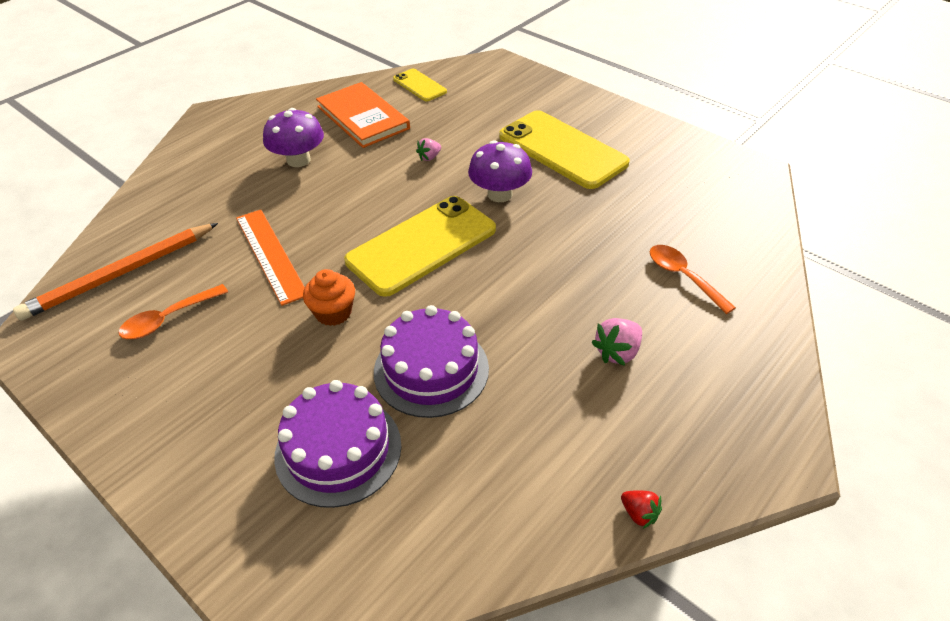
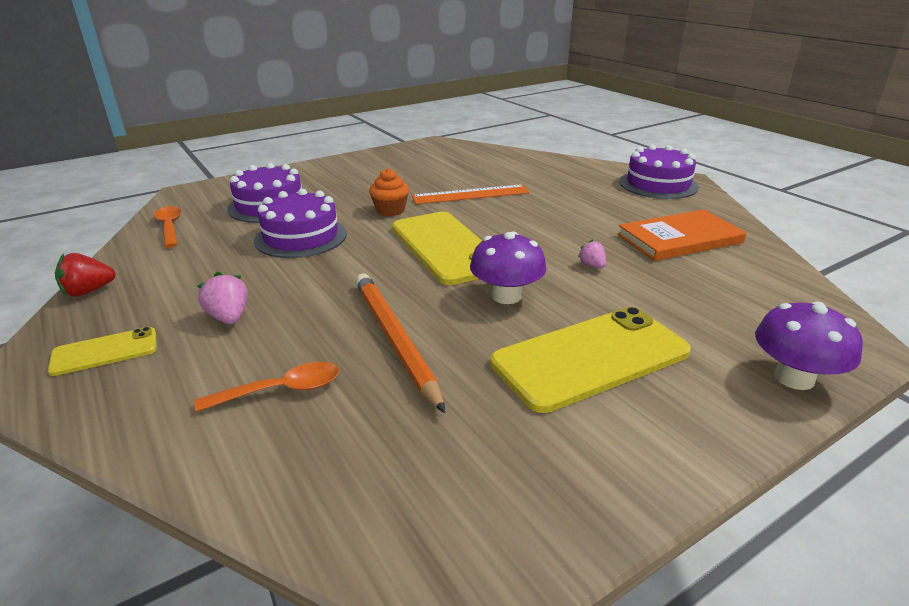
camera: 105 degrees right, 15 degrees down
(121, 274) = (478, 158): orange pencil -> orange pencil (395, 339)
(168, 319) = (425, 168): orange spoon -> orange spoon (170, 227)
(227, 129) = (658, 184): none -> purple cake
(298, 160) = (601, 208): purple mushroom -> purple mushroom (794, 378)
(419, 85) = (764, 276): yellow phone -> yellow phone (105, 351)
(639, 514) = (88, 291): red strawberry -> red strawberry, size x1.57

